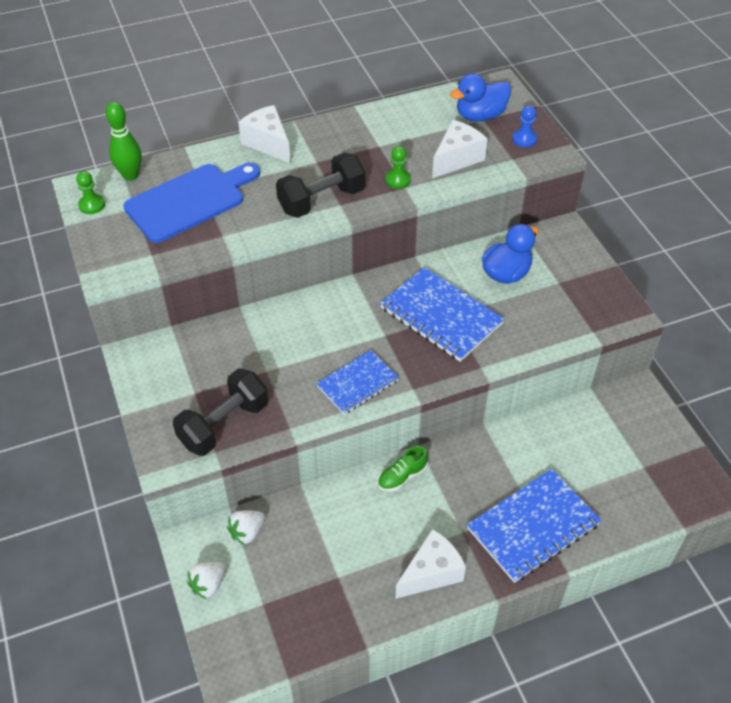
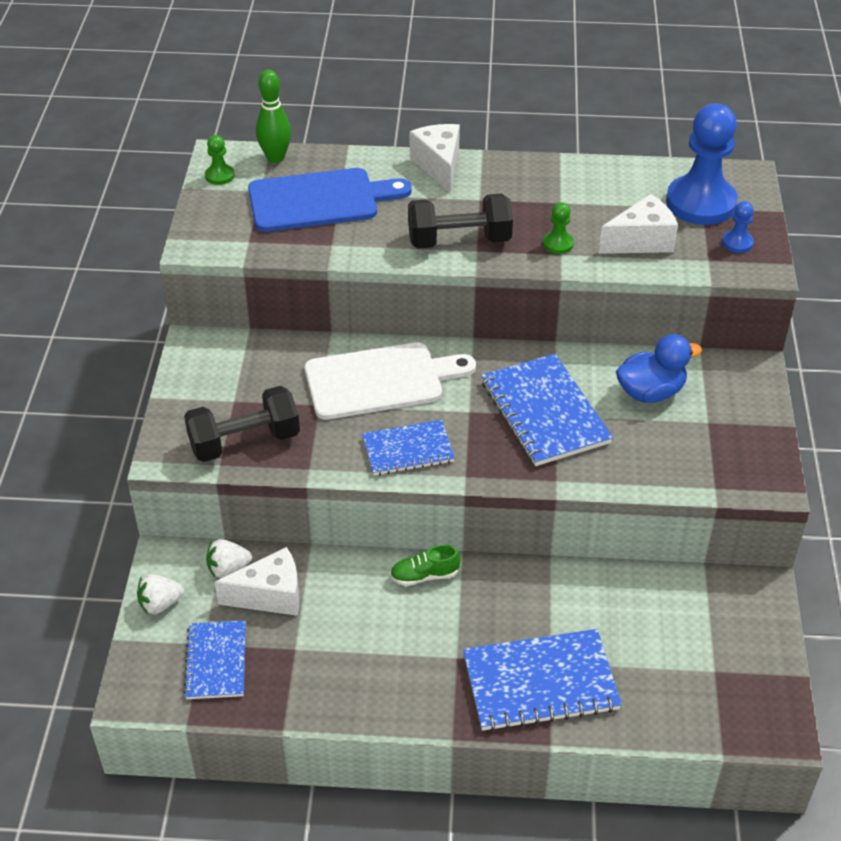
camera: 25 degrees right, 5 degrees down
(282, 614) = (216, 661): none -> blue notebook
(302, 334) = (380, 380): none -> white cutting board
(431, 573) = (396, 684): white cheese -> white cheese (270, 596)
(480, 116) = (700, 203): blue duck -> blue pawn

